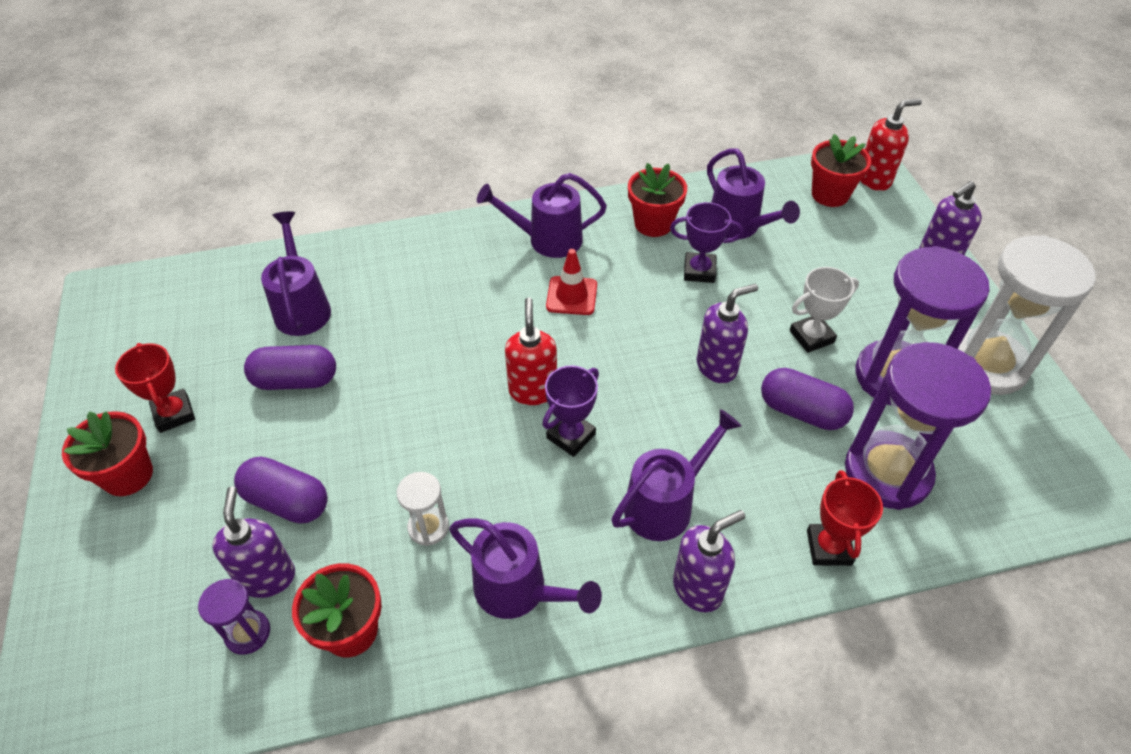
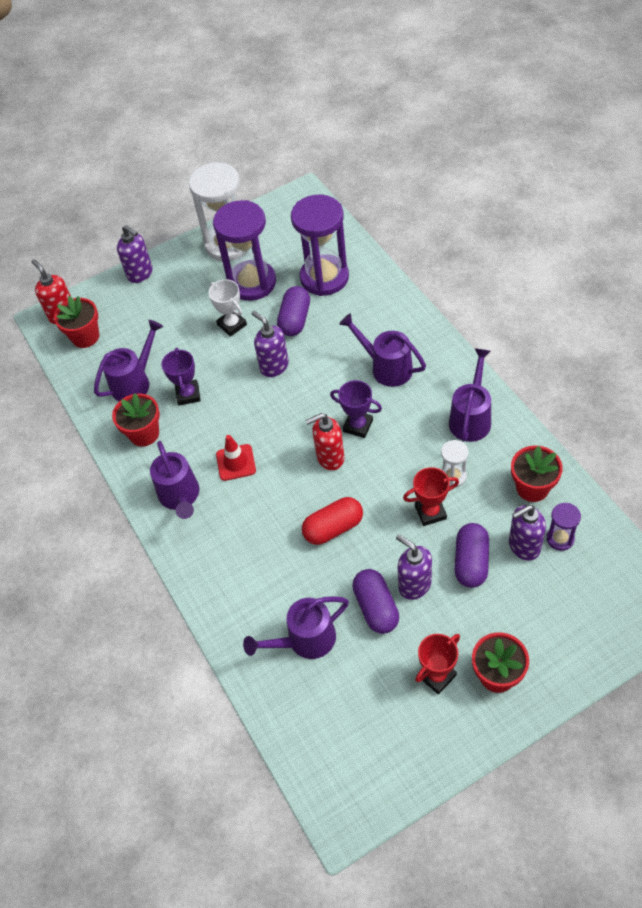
camera: 100 degrees left, 5 degrees up
(426, 367) = (333, 528): none -> red capsule
(698, 588) = (431, 342): purple soap dispenser -> purple soap dispenser (414, 585)
(829, 547) = (383, 294): red trophy -> red trophy (430, 512)

